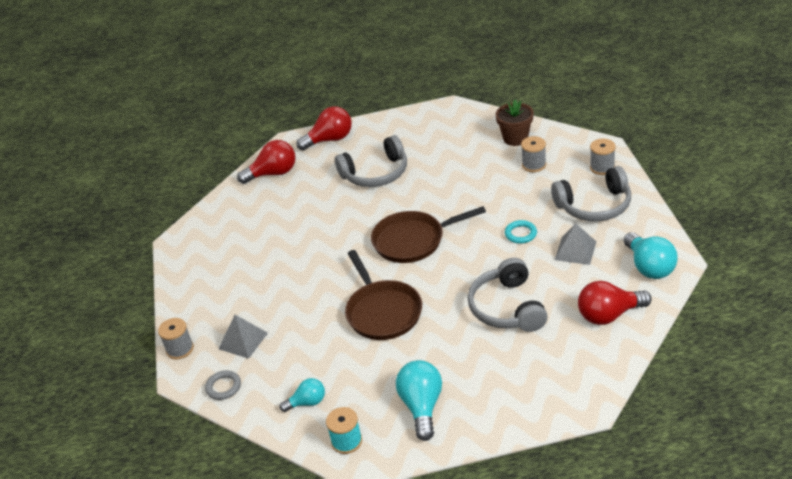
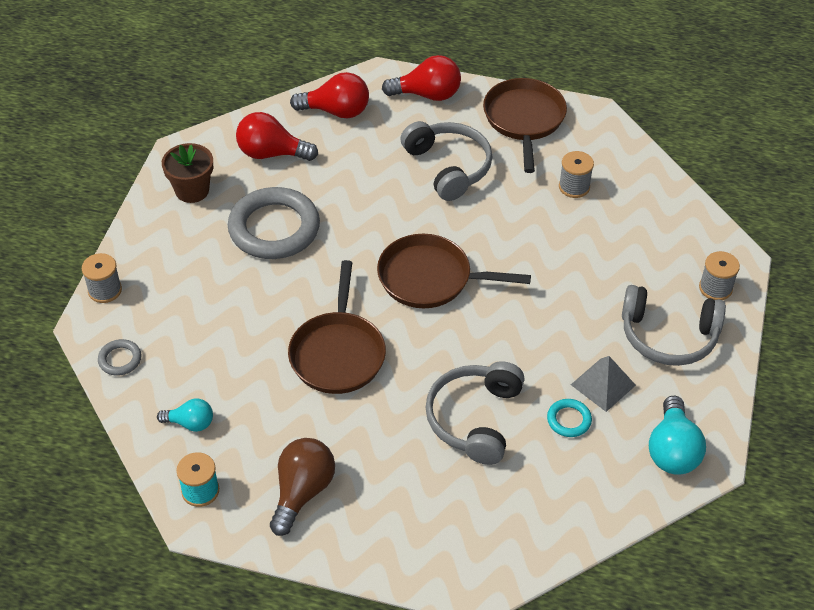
camera: 20 degrees right, 10 degrees up
(243, 340) = (173, 313): grey pyramid -> none
(280, 258) = (274, 228): none -> grey ring
(376, 173) = (448, 167): grey headphones -> grey headphones turned 120 degrees counterclockwise
(406, 128) = (524, 120): none -> brown pan
(422, 406) = (302, 492): turquoise light bulb -> brown light bulb
(515, 138) = (641, 196): brown flower pot -> brown flower pot (192, 190)
(520, 234) = (556, 330): turquoise ring -> turquoise ring (569, 420)
(534, 165) = (637, 244): grey spool -> grey spool (574, 187)
(609, 315) = (580, 488): red light bulb -> red light bulb (271, 153)

